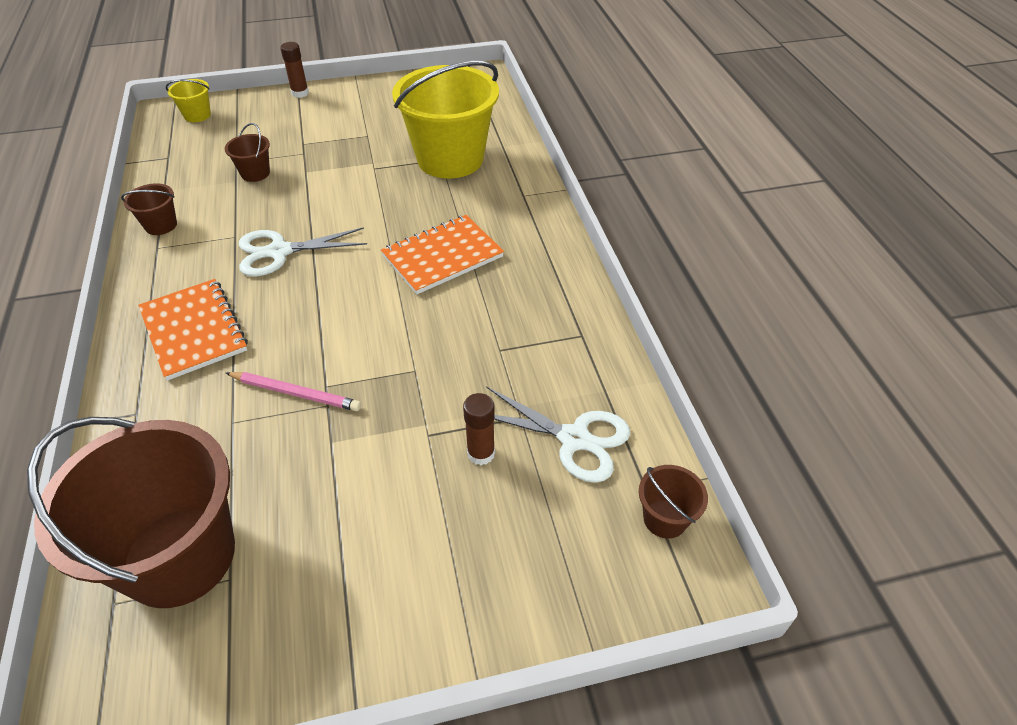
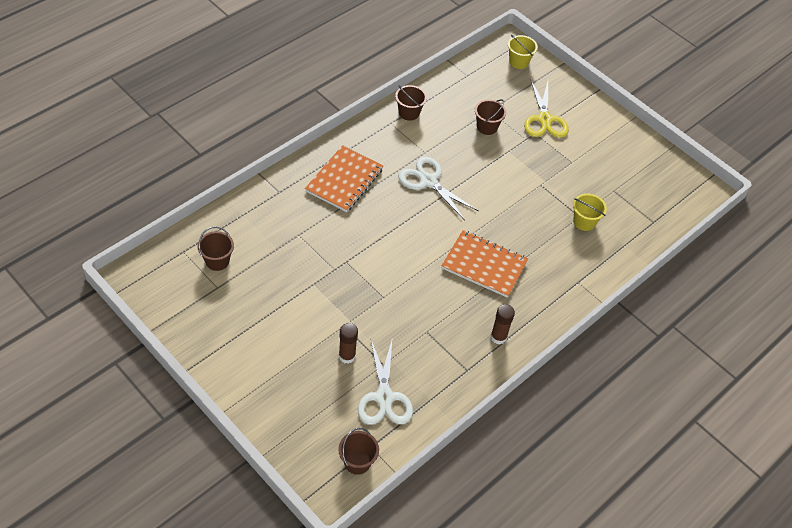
camera: 55 degrees right, 5 degrees up
(179, 556) = (217, 261): brown bucket -> brown bucket, size x0.42
(293, 130) = (544, 119): none -> yellow scissors
(295, 393) = (333, 251): pink pencil -> none
(300, 93) = (587, 99): brown glue stick -> brown glue stick (498, 337)
(450, 159) = (584, 222): yellow bucket -> yellow bucket, size x0.42

